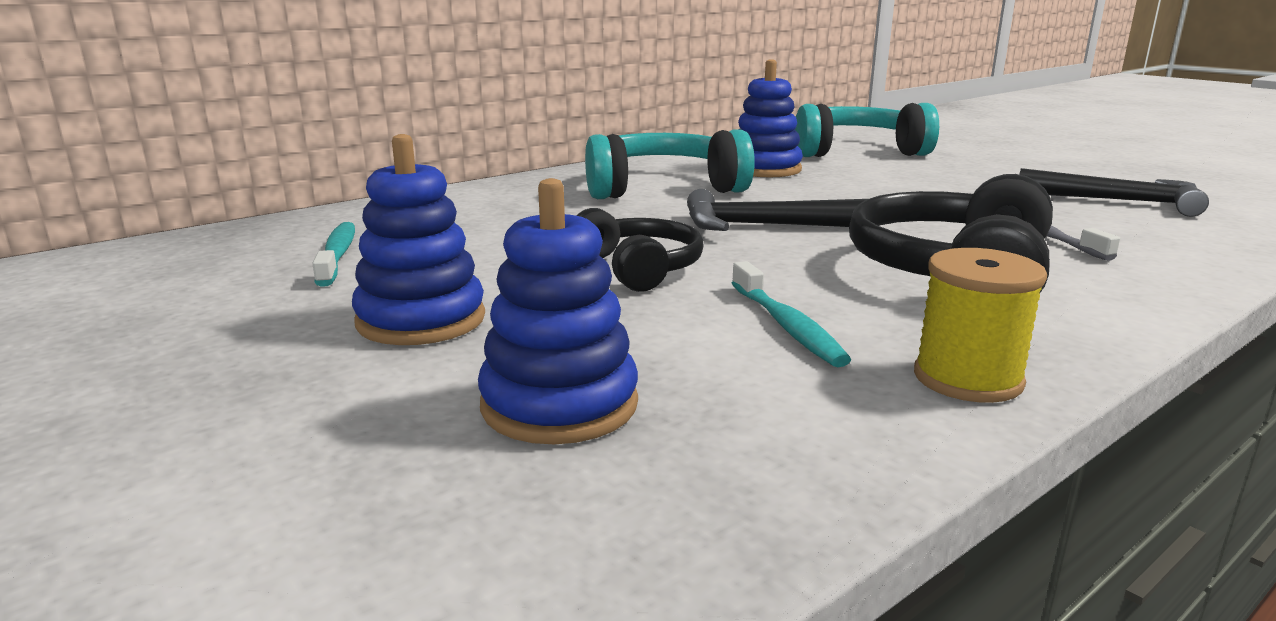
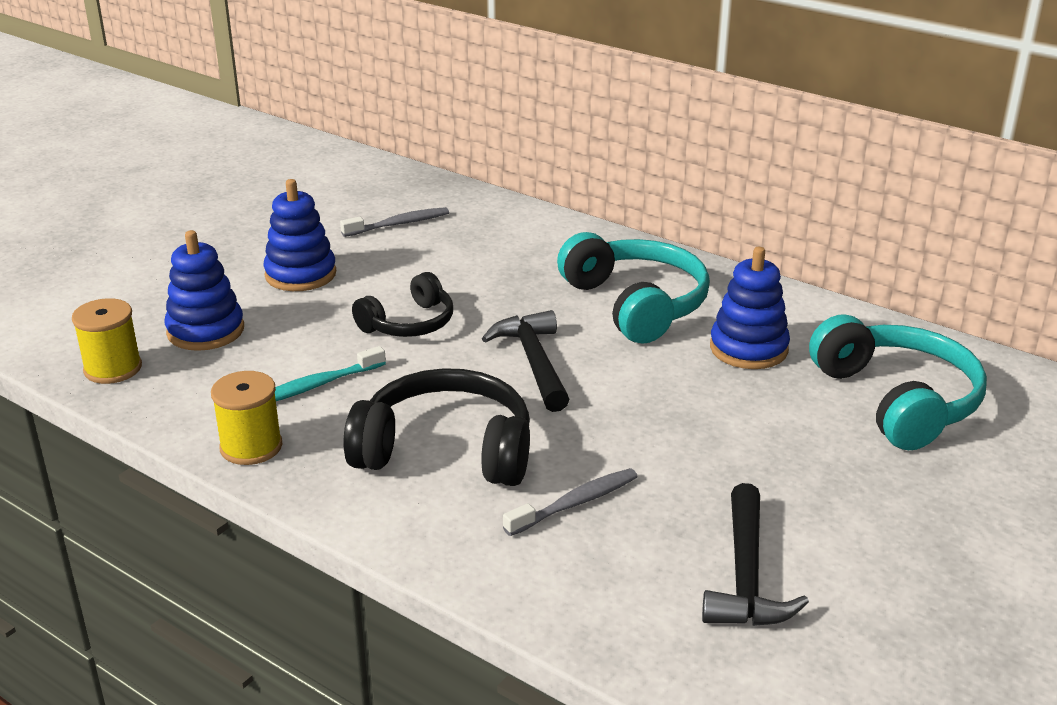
camera: 75 degrees right, 10 degrees up
(338, 255) = (399, 224): turquoise toothbrush -> grey toothbrush
(662, 516) = (113, 368): none -> yellow spool

